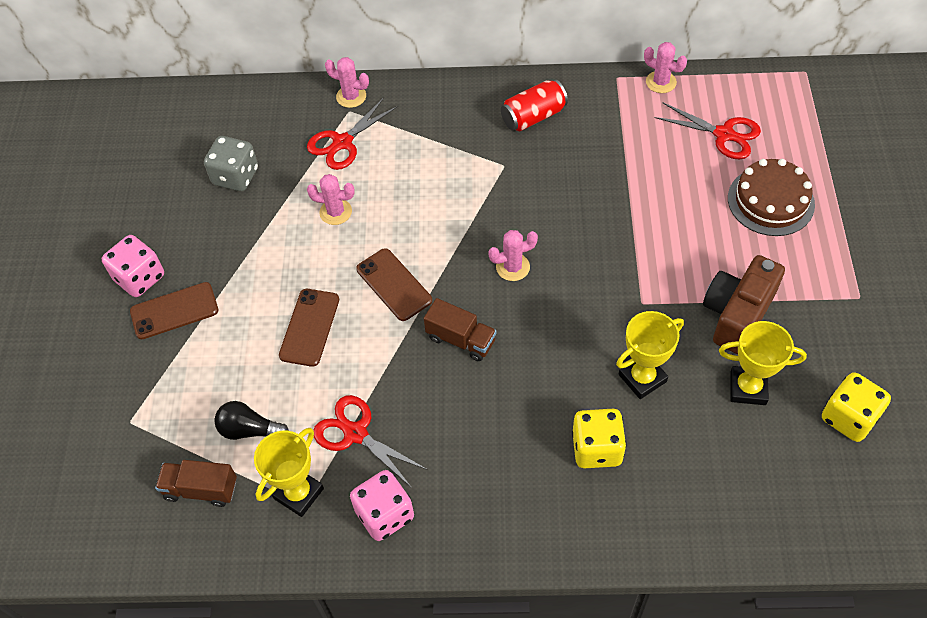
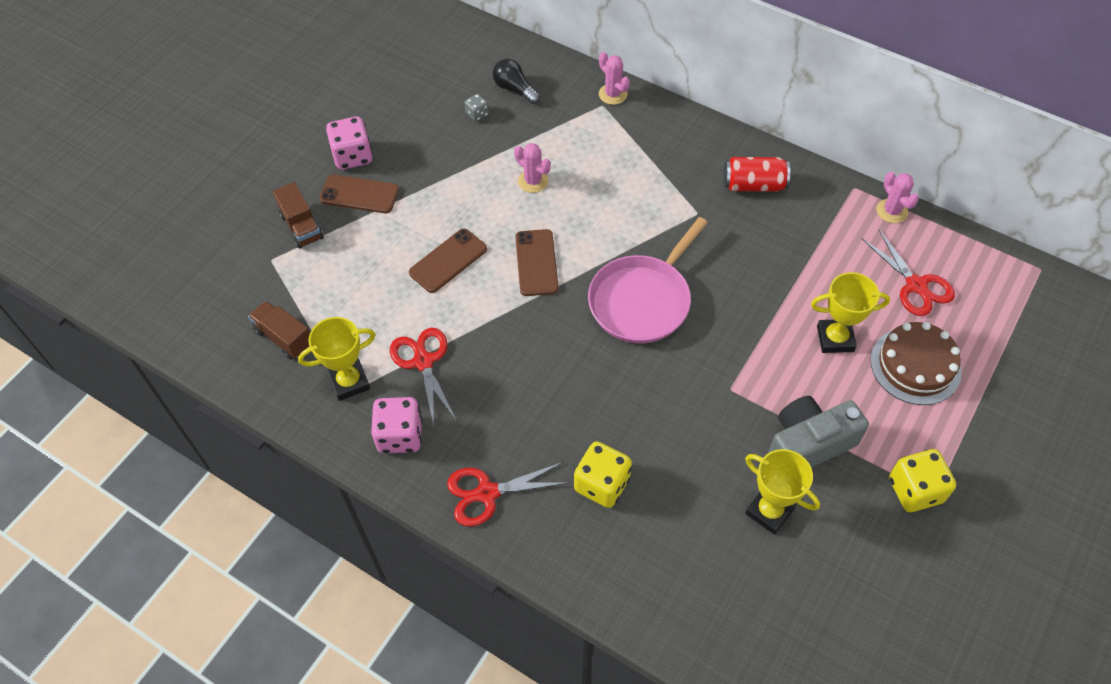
camera: 30 degrees right, 0 degrees up
(236, 176) = (477, 114): grey dice -> grey dice, size x0.51
(249, 430) = (349, 314): black light bulb -> black light bulb (514, 89)
(342, 143) = (578, 128): red scissors -> red scissors (487, 493)
(461, 339) = (557, 335): brown truck -> brown truck (302, 227)
(512, 267) = (642, 300): pink cactus -> pink pan
(642, 378) = (683, 450): yellow trophy -> yellow trophy (835, 339)
(737, 314) = (808, 444): brown camera -> grey camera
(848, 417) = (842, 589): yellow dice -> yellow dice (915, 490)

